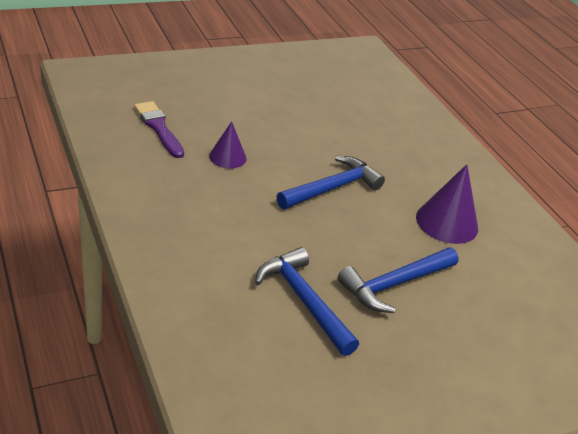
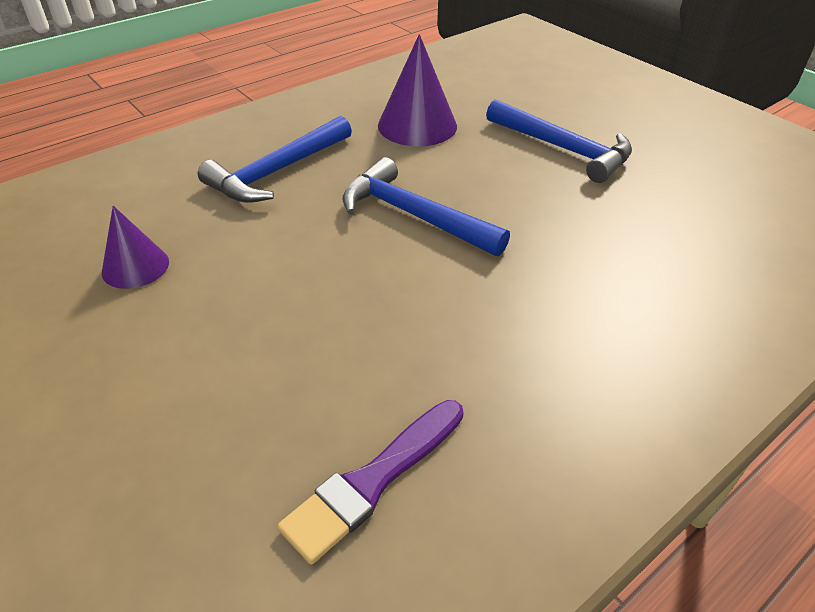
camera: 100 degrees left, 5 degrees up
(227, 157) = (410, 342): purple cone -> purple cone (135, 266)
(304, 301) = (659, 204): blue hammer -> blue hammer (277, 171)

